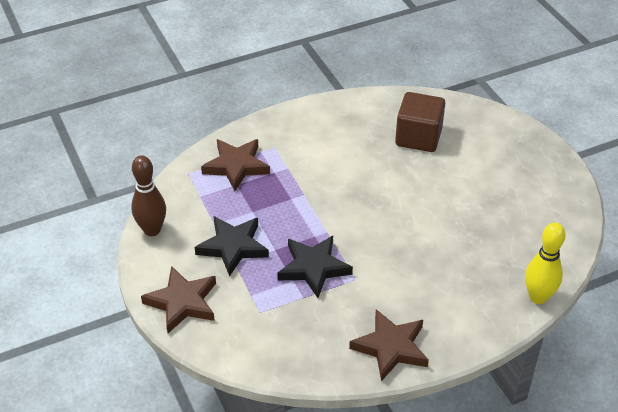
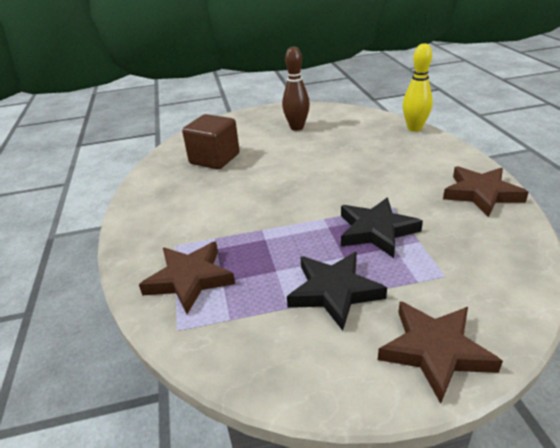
camera: 75 degrees left, 10 degrees down
(152, 230) = (282, 381): brown bowling pin -> brown bowling pin (297, 127)

